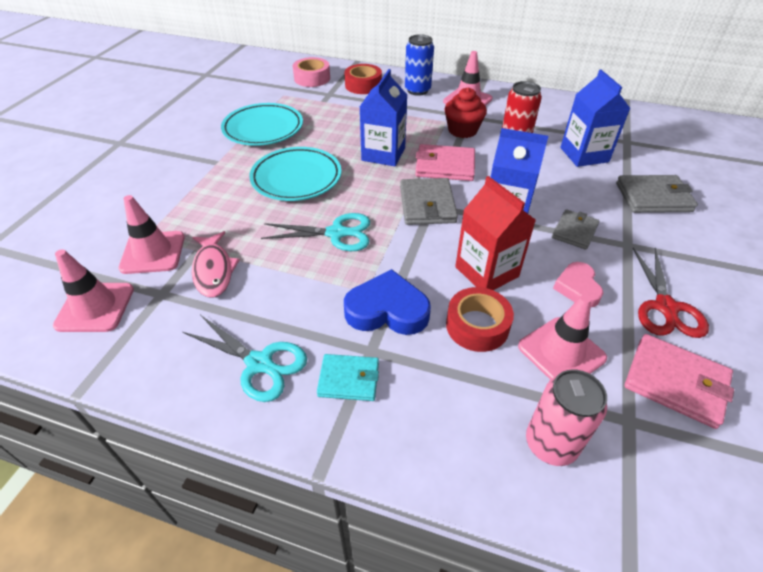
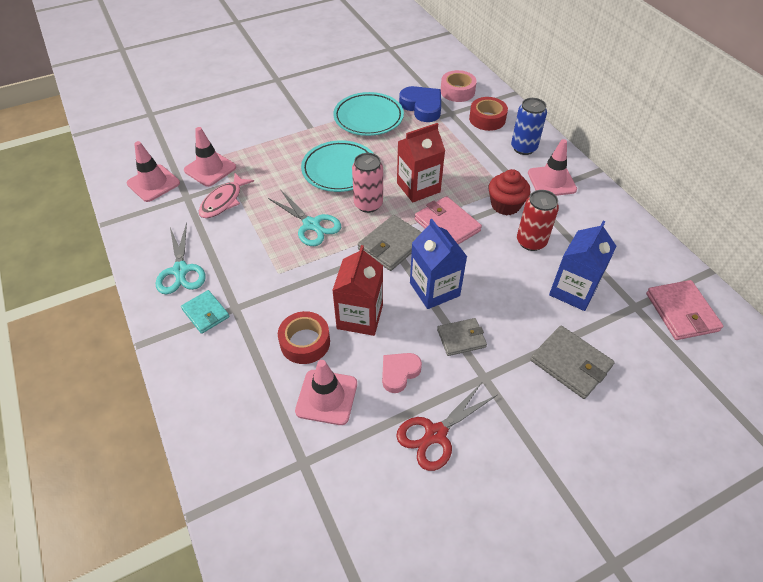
camera: 45 degrees right, 5 degrees up
(383, 154) = (418, 187): blue carton -> red carton
(387, 310) = (273, 293): blue heart -> blue heart (422, 107)
(551, 444) = (247, 432): pink can -> pink can (368, 204)
(675, 382) = (362, 473): pink wallet -> pink wallet (681, 312)

